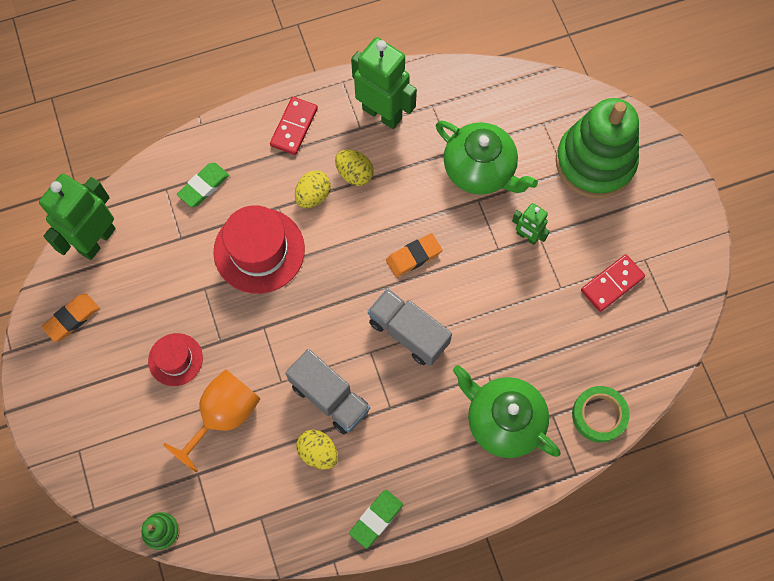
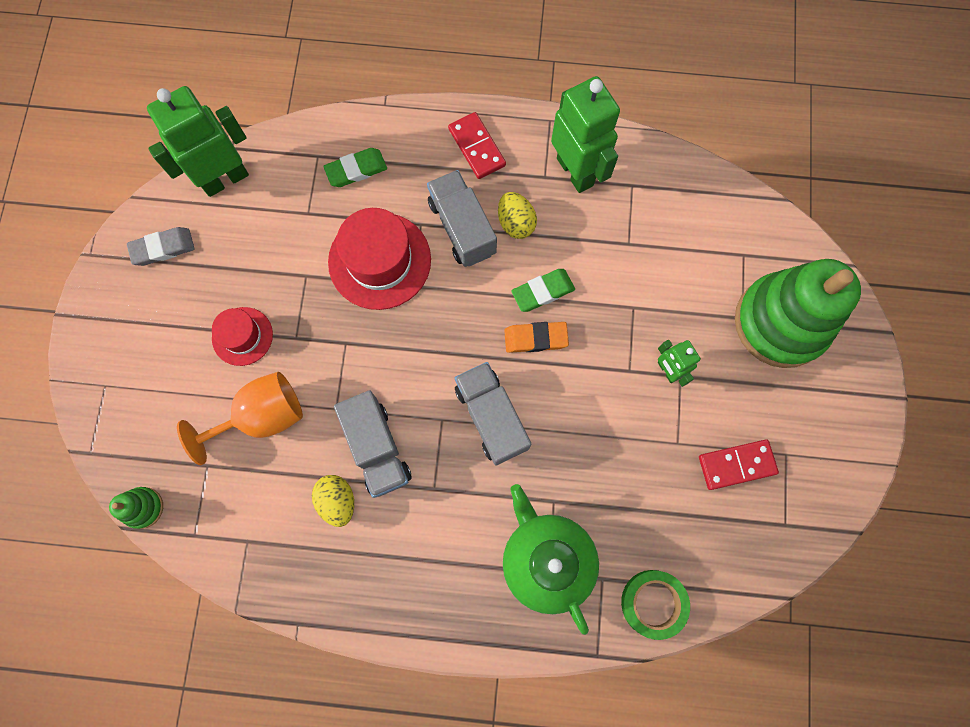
camera: 25 degrees right, 5 degrees up
(72, 318) = (163, 248): orange eraser -> grey eraser
(294, 127) = (477, 147): red domino -> red domino turned 75 degrees counterclockwise
(313, 196) = (462, 227): yellow egg -> grey truck
(376, 519) = (362, 601): green eraser -> green eraser (543, 291)
(480, 170) = (650, 276): green teapot -> none

